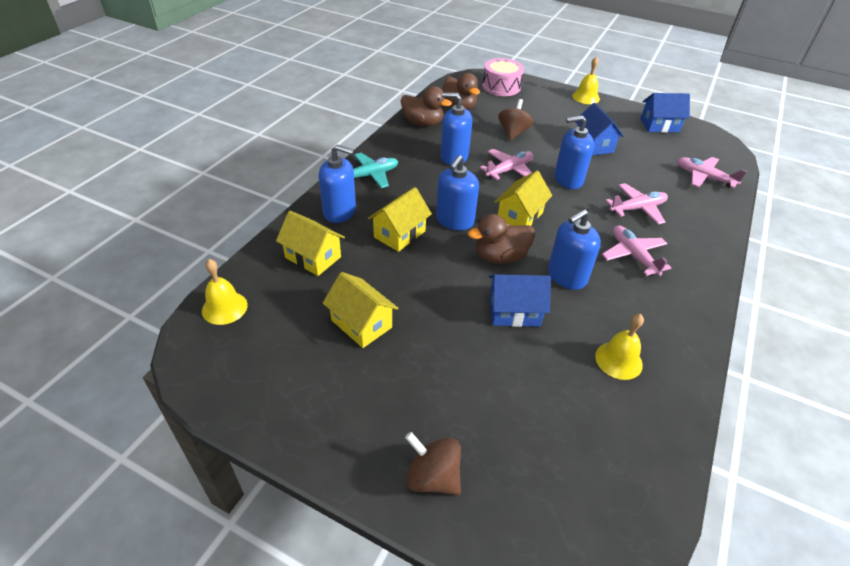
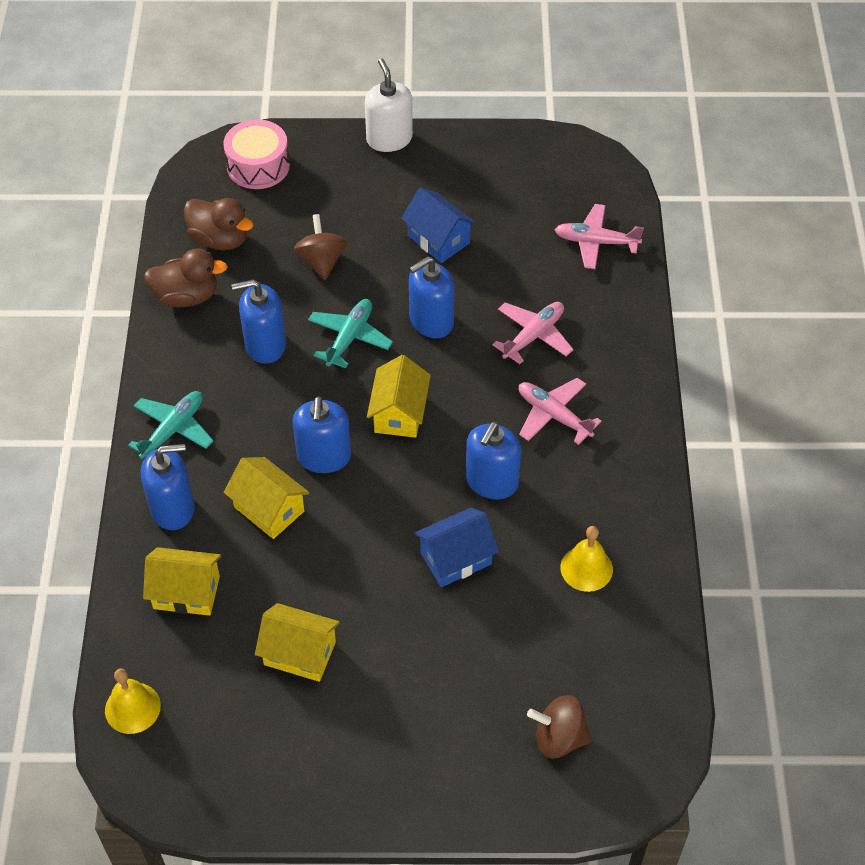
camera: 25 degrees left, 10 degrees up
(399, 234) = (269, 509): yellow house -> yellow house turned 60 degrees counterclockwise
(432, 477) = (465, 780): brown spinning top -> brown spinning top (559, 738)
(500, 257) = (405, 488): brown duck -> none
(509, 170) = (349, 337): pink plane -> turquoise plane
(586, 97) = (389, 139): yellow bell -> white soap dispenser
(659, 125) = (510, 160): blue house -> none

